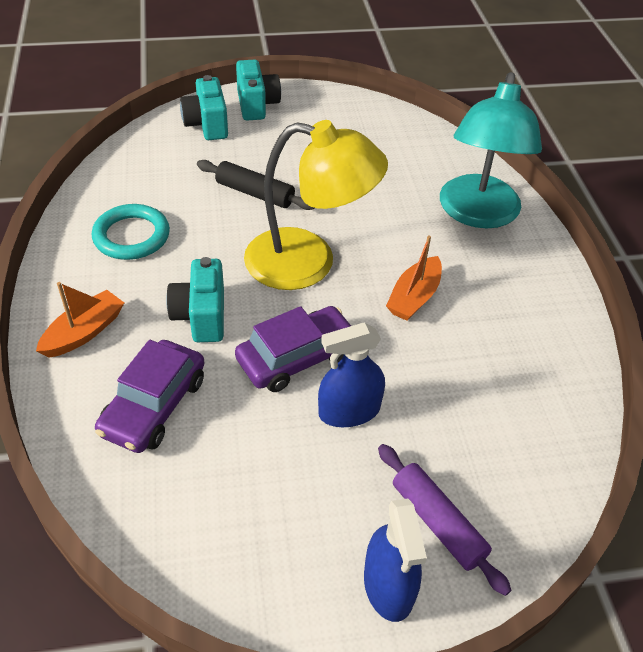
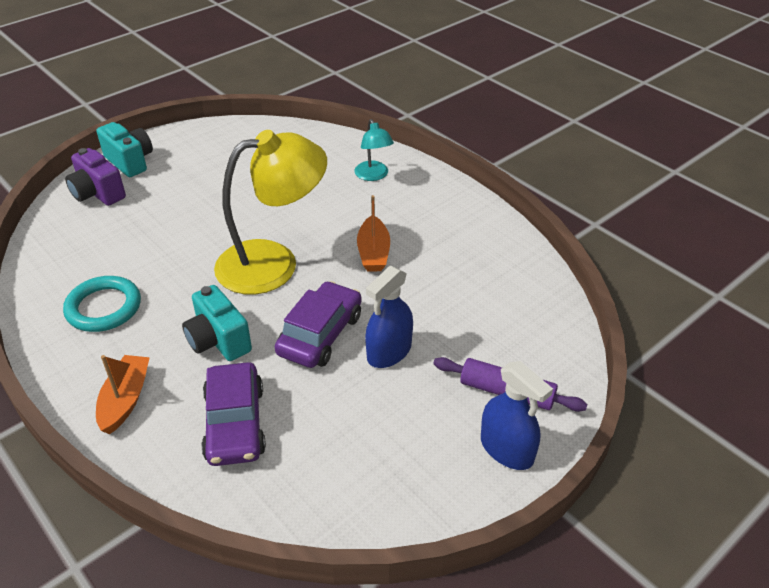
camera: 30 degrees left, 5 degrees down
(207, 125) = (98, 193): turquoise camera -> purple camera
(255, 193) = (186, 230): black rolling pin -> none
(477, 214) = (373, 176): turquoise lamp -> turquoise lamp, size x0.48

